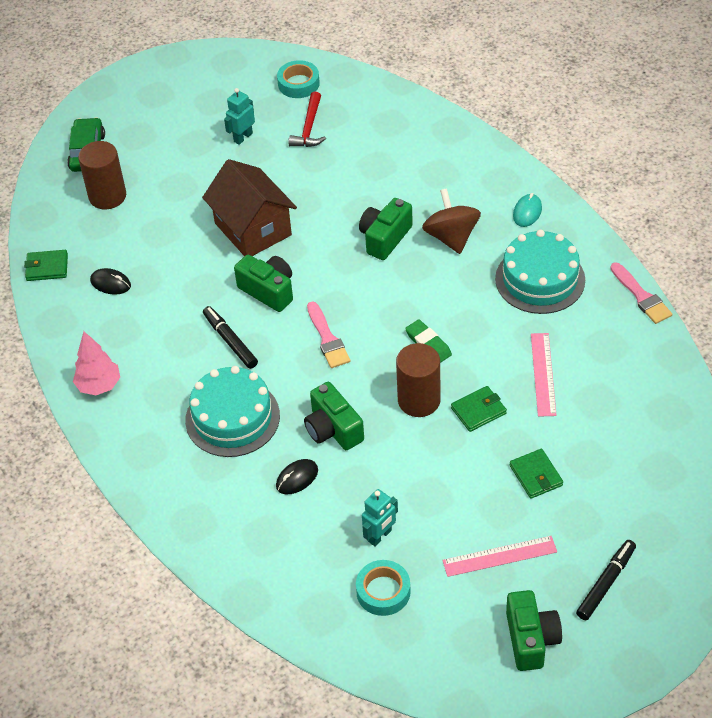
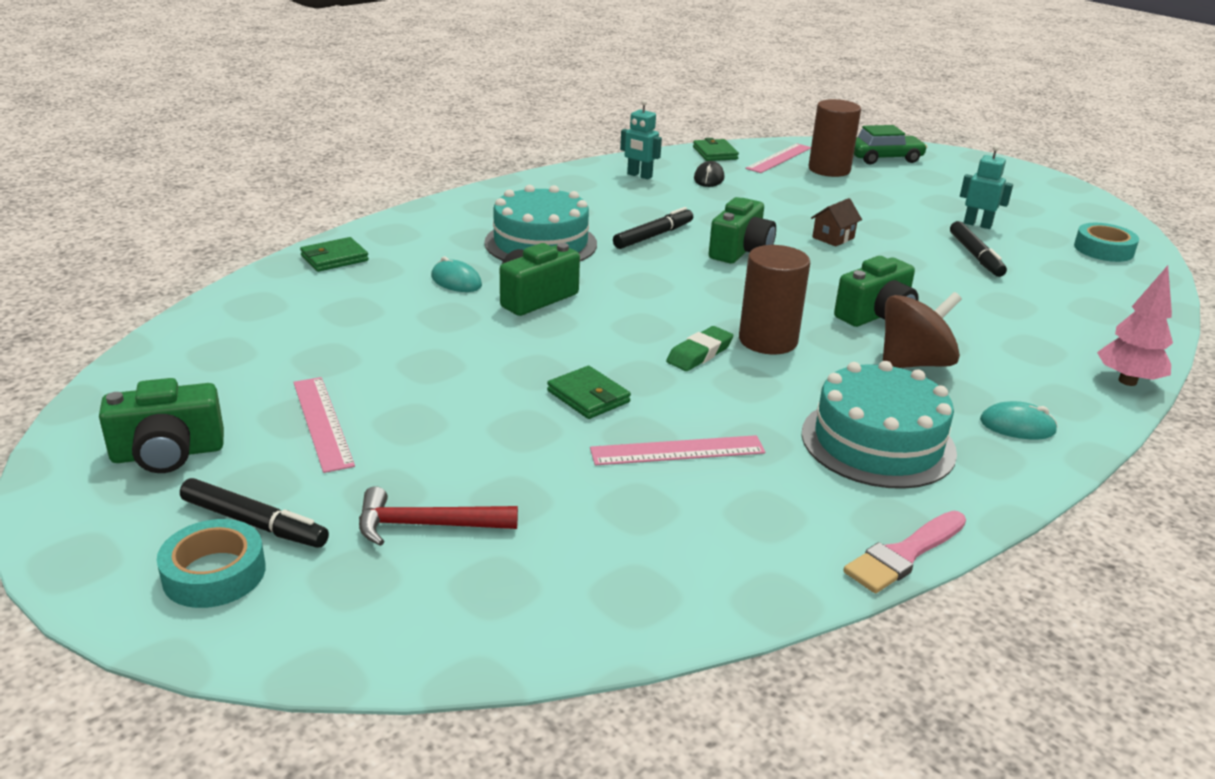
camera: 75 degrees right, 20 degrees down
(70, 224) = (779, 158): none -> pink ruler
(99, 386) = (569, 182): pink tree -> pink tree (1127, 381)
(253, 229) = (833, 238): brown house -> brown house, size x0.43
(297, 478) = (456, 281): black mouse -> turquoise mouse
(298, 157) = (975, 256): none -> black marker
(309, 128) = (1032, 259): red hammer -> red hammer (427, 525)
(327, 339) = (680, 288): pink brush -> none
(380, 536) = (366, 334): turquoise robot -> turquoise robot (639, 176)
(383, 591) = (278, 340): turquoise tape -> turquoise tape (214, 573)
(385, 238) = (876, 315): green camera -> green camera turned 120 degrees clockwise
(419, 400) = (595, 351): brown cylinder -> brown cylinder (768, 340)
(536, 475) = (472, 449): green wallet -> green wallet (334, 258)

